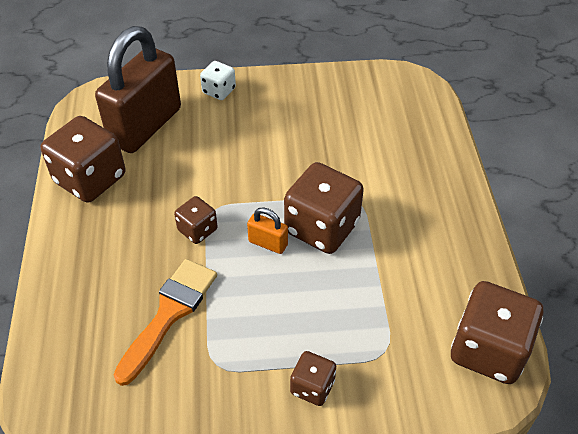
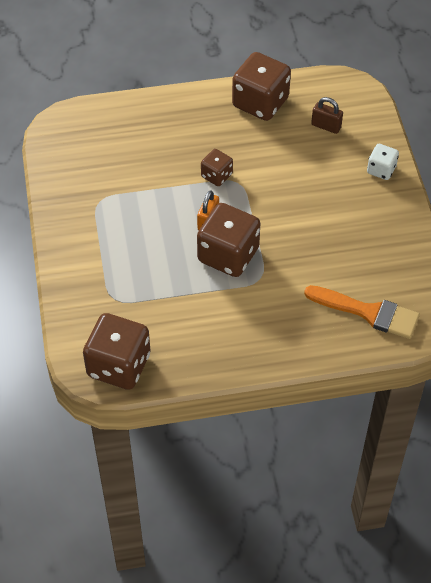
camera: 85 degrees right, 5 degrees up
(145, 126) = (326, 126): brown padlock -> brown padlock, size x0.41
(169, 313) = (139, 170): orange brush -> orange brush (368, 312)
(312, 387) = (84, 256): brown dice -> none

